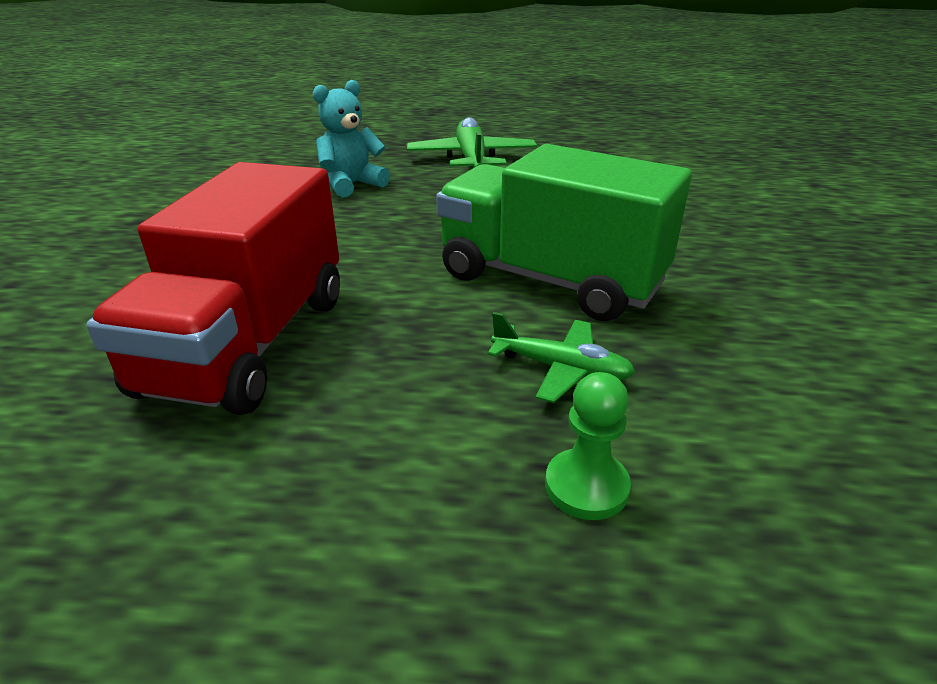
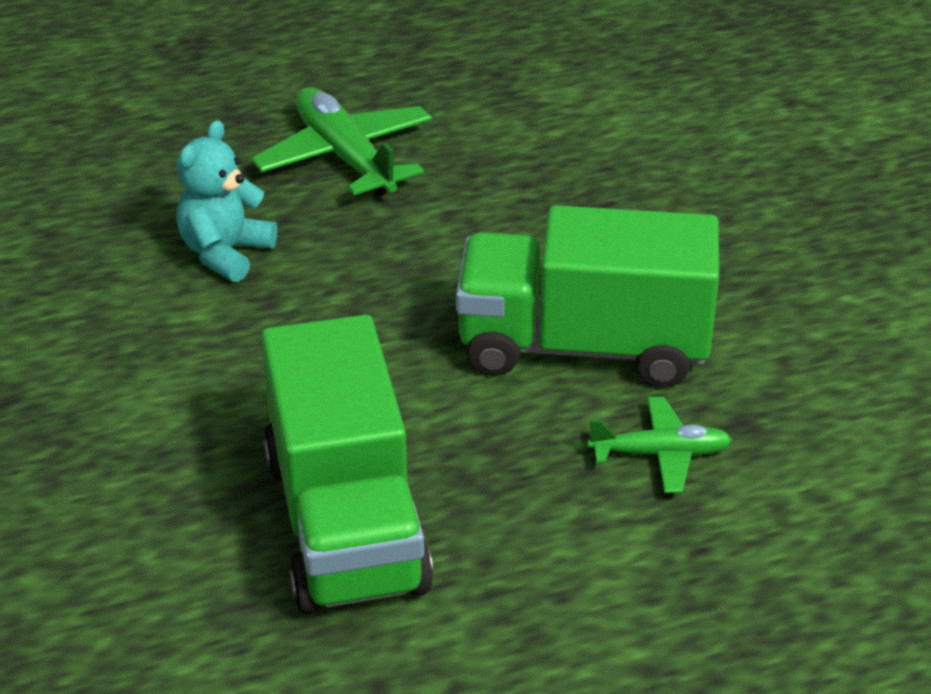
camera: 25 degrees left, 5 degrees up
(249, 343) = (345, 523): red truck -> green truck
(586, 486) = (743, 555): green pawn -> none

